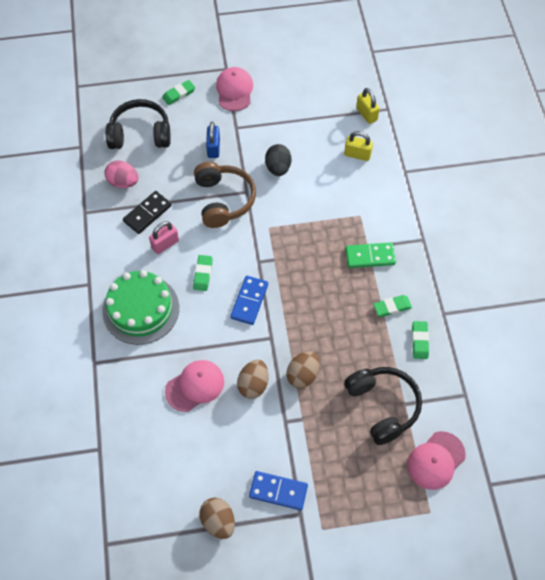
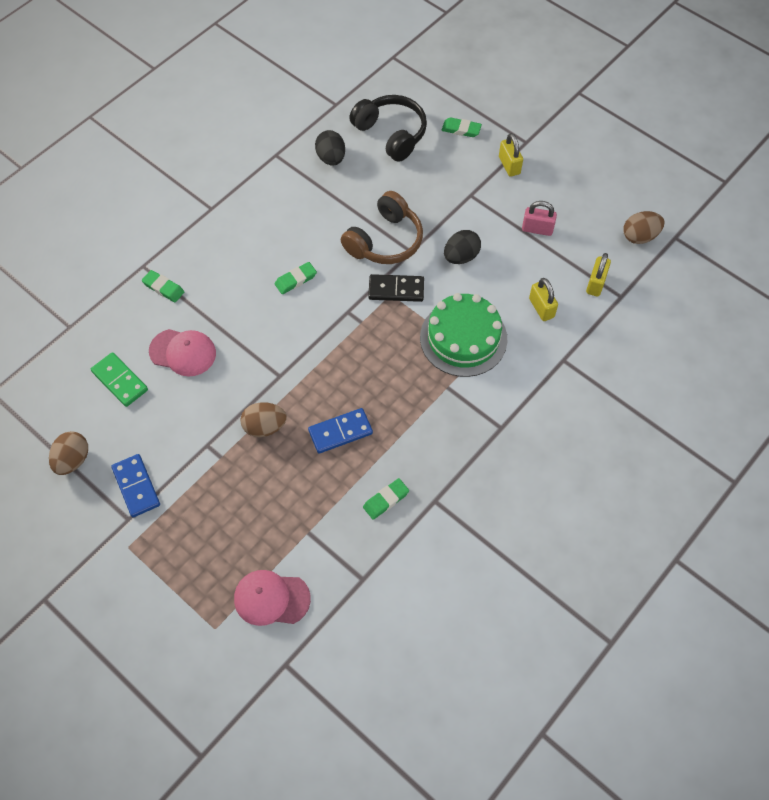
camera: 50 degrees right, 0 degrees up
(123, 182) = (331, 158): pink egg -> black egg
(141, 309) = (221, 261): green cake -> green cake (463, 338)
(147, 213) = (317, 197): black domino -> black domino (396, 289)
(165, 244) = (299, 232): pink padlock -> pink padlock (537, 229)
(213, 148) = (431, 195): blue padlock -> none
(234, 90) = (509, 165): pink cap -> yellow padlock
(249, 301) = (301, 333): blue domino -> blue domino (340, 432)
(253, 384) = (222, 395): brown egg -> brown egg (639, 236)
(370, 256) = (438, 395): green domino -> green domino (120, 381)
(382, 406) = (289, 514): black headphones -> none
(392, 307) = (401, 451): green eraser -> green eraser (163, 288)

